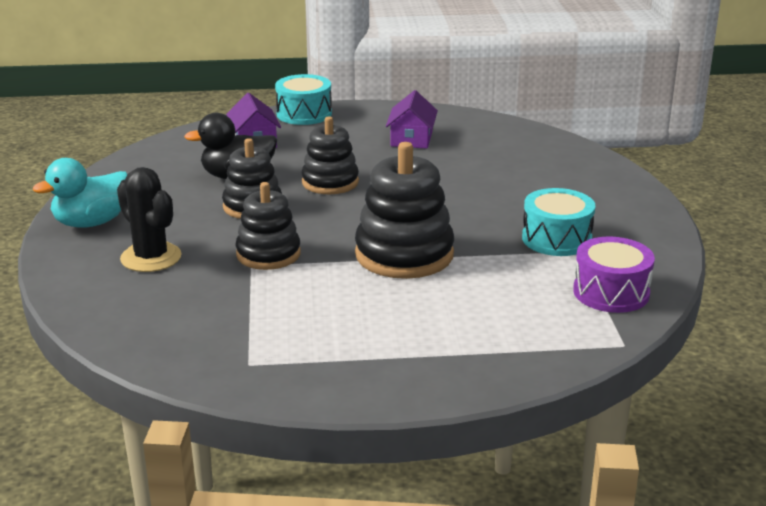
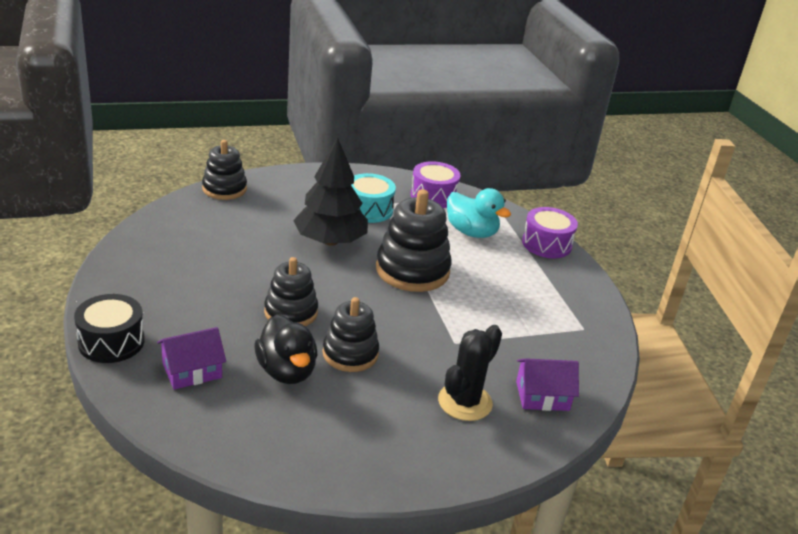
camera: 105 degrees left, 5 degrees up
(91, 222) = (411, 459): turquoise duck -> turquoise duck (471, 232)
(268, 254) = (435, 335): black stacking toy -> black stacking toy (224, 189)
(304, 114) = (111, 342): turquoise drum -> black drum
(411, 139) = (186, 270): purple house -> purple house (542, 396)
(472, 209) = (330, 241): none -> black tree
(474, 375) = (546, 244): none -> purple drum

